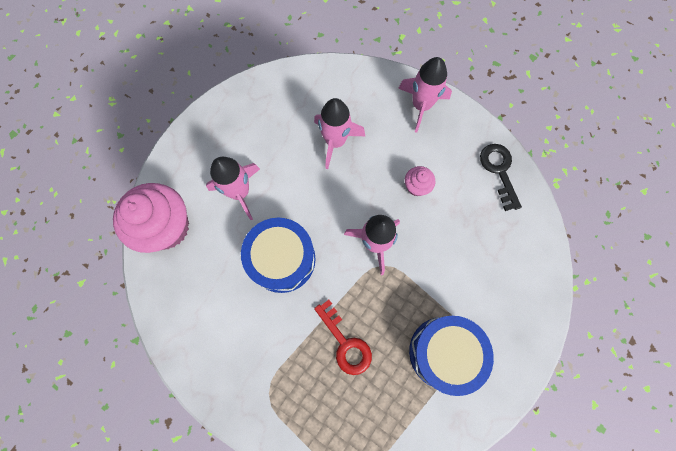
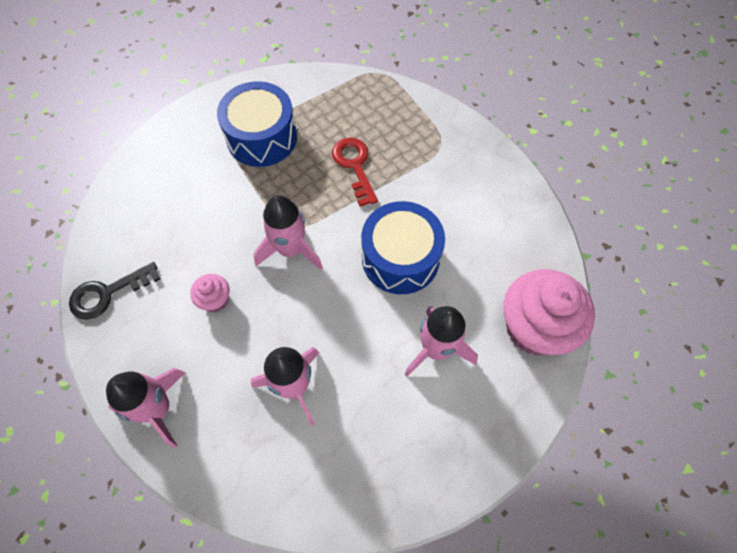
camera: 165 degrees left, 10 degrees down
(499, 171) = (108, 293): black key -> black key turned 60 degrees clockwise

